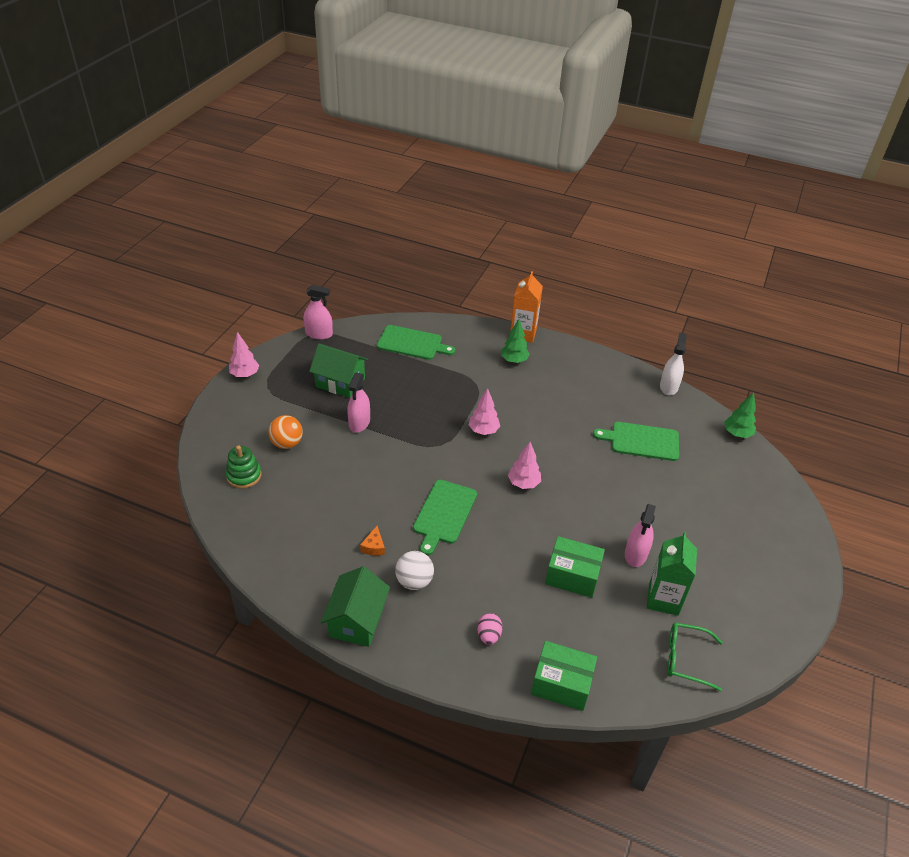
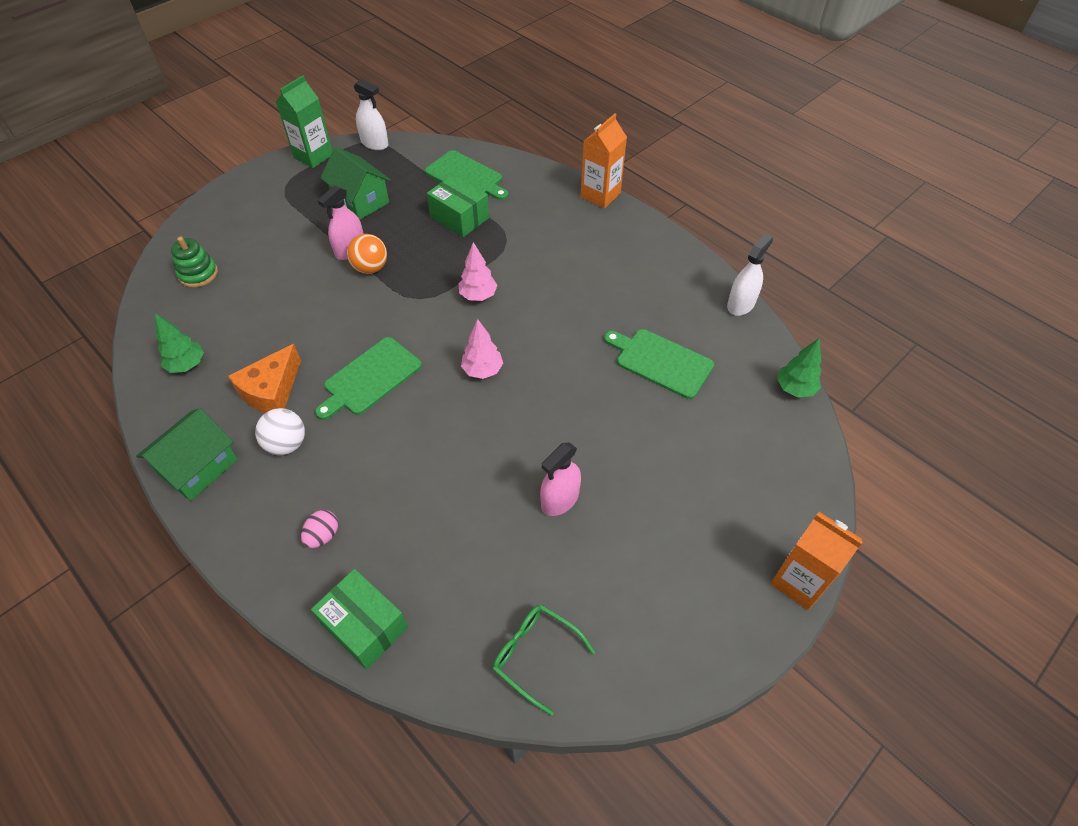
camera: 25 degrees right, 10 degrees up
(245, 375) = (272, 168): pink tree -> none
(287, 443) = (262, 252): orange ball -> orange ball (370, 268)
(319, 334) = (374, 143): pink spray bottle -> white spray bottle
(374, 547) = (271, 391): orange cheese -> orange cheese, size x2.01
(514, 360) = (568, 224): green tree -> green tree (187, 365)
(572, 575) = (466, 499): green box -> green box (459, 217)
(663, 599) = (557, 568): green carton -> green carton (313, 156)
(813, 554) = (799, 581): none -> orange carton

